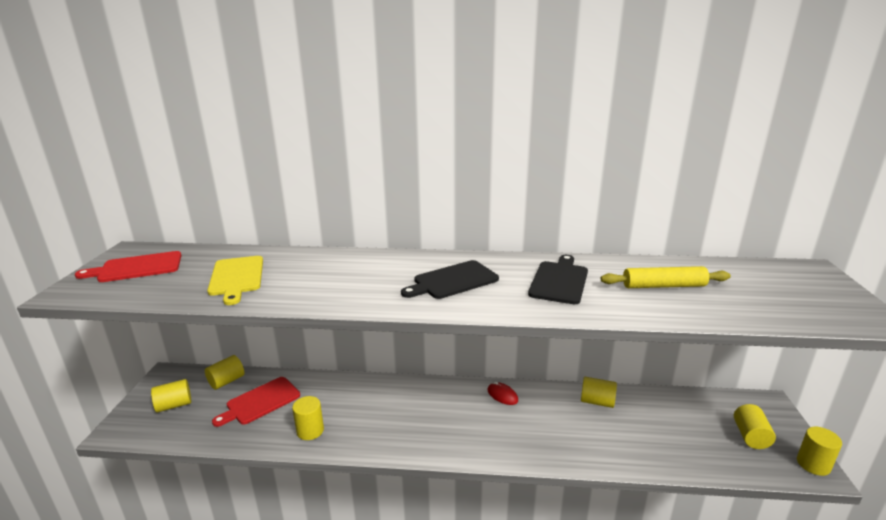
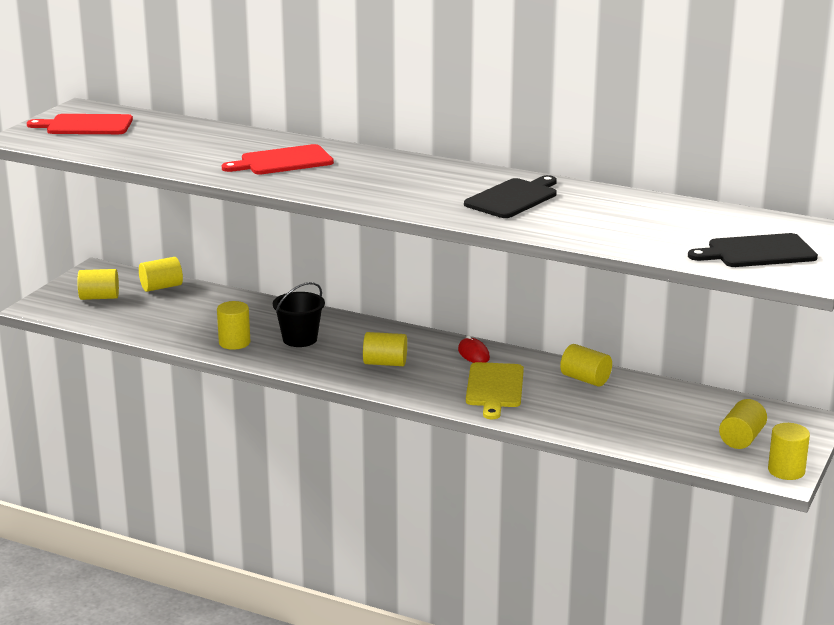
camera: 20 degrees right, 0 degrees up
(237, 277) = (180, 148): yellow cutting board -> yellow cutting board (495, 388)
(260, 402) = (192, 311): red cutting board -> red cutting board (283, 161)
(363, 413) = (300, 339): none -> black bucket
(444, 423) = (385, 363): none -> yellow cylinder
(453, 281) = (398, 182): black cutting board -> black cutting board (757, 252)
(663, 286) = (623, 218): yellow rolling pin -> none

